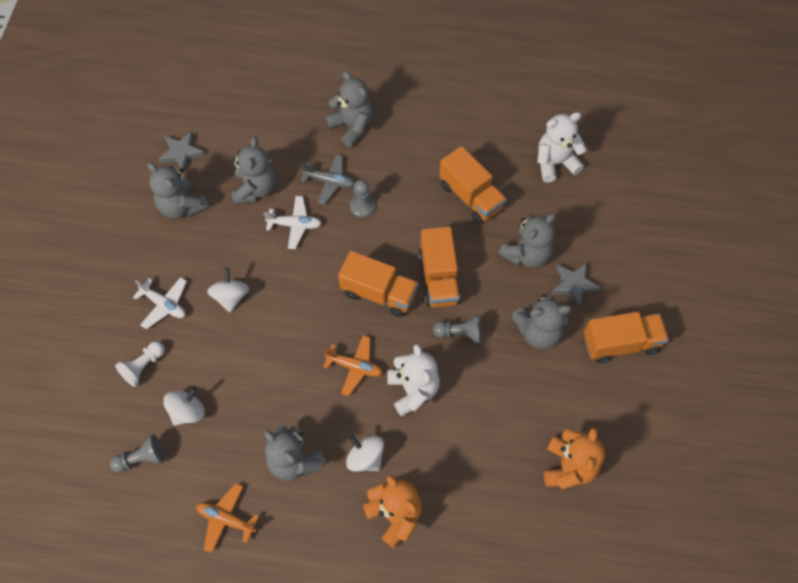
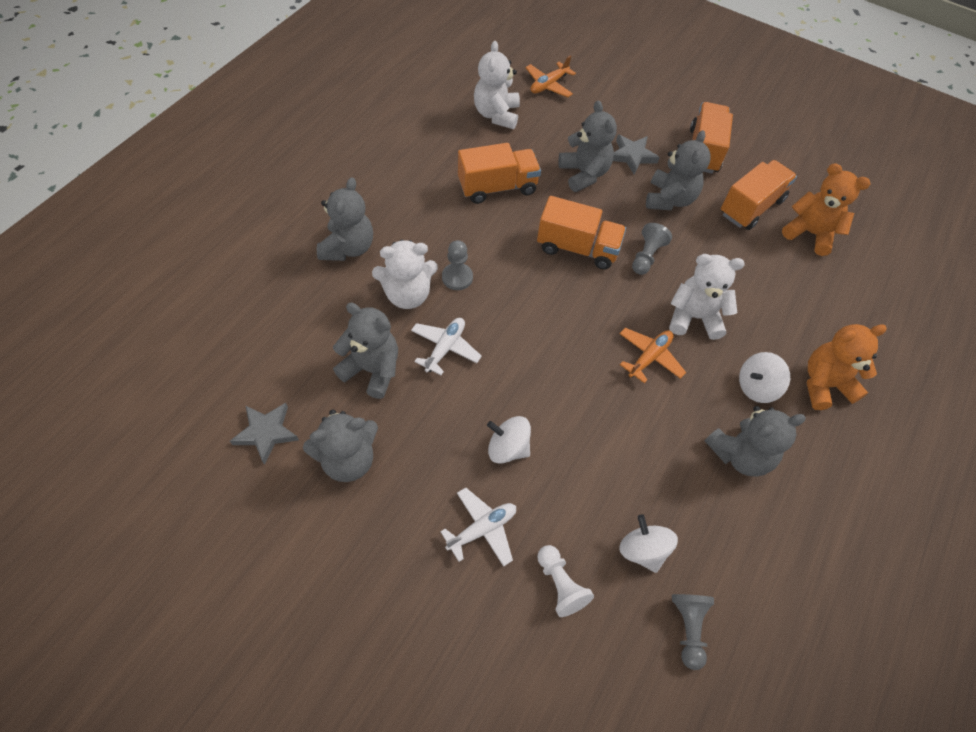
camera: 70 degrees left, 5 degrees down
(226, 519) = (792, 552): orange plane -> orange plane (548, 85)
(329, 181) = (407, 294): grey plane -> white teddy bear
(352, 126) = (348, 248): grey teddy bear -> grey teddy bear turned 120 degrees clockwise
(379, 293) = (571, 303): orange truck -> orange truck (751, 207)

